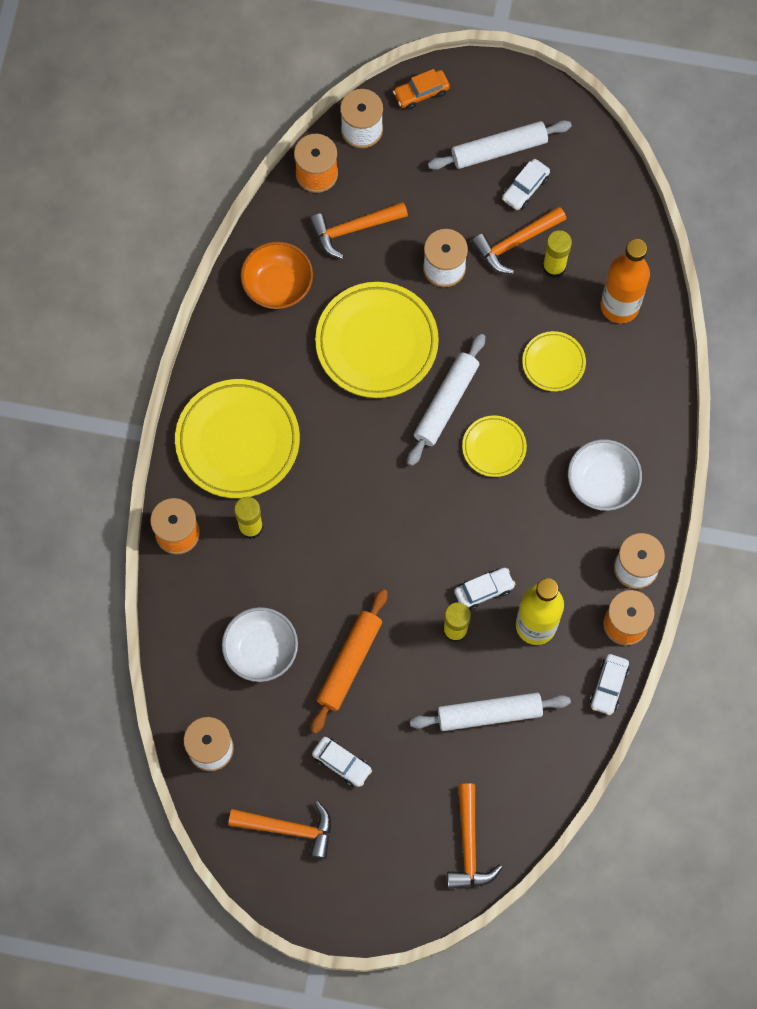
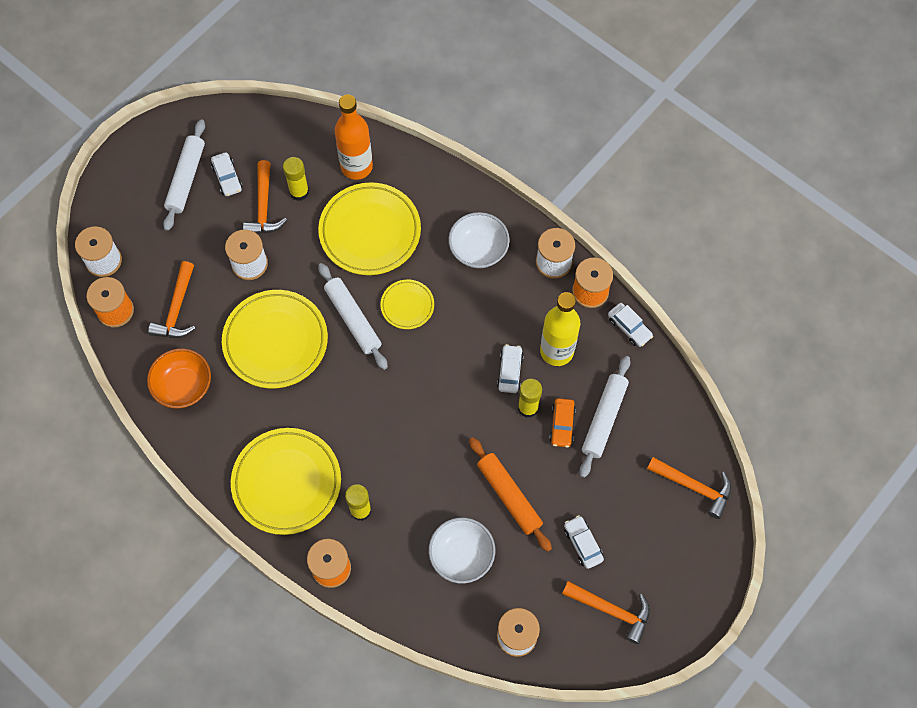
camera: 60 degrees left, 5 degrees down
(289, 829) = (612, 610): orange hammer -> orange hammer turned 75 degrees clockwise
(342, 763) = (582, 544): white car -> white car turned 90 degrees counterclockwise
(421, 93) = (105, 205): orange car -> orange car (562, 425)
(553, 363) = (370, 232): yellow plate -> yellow plate, size x1.94

